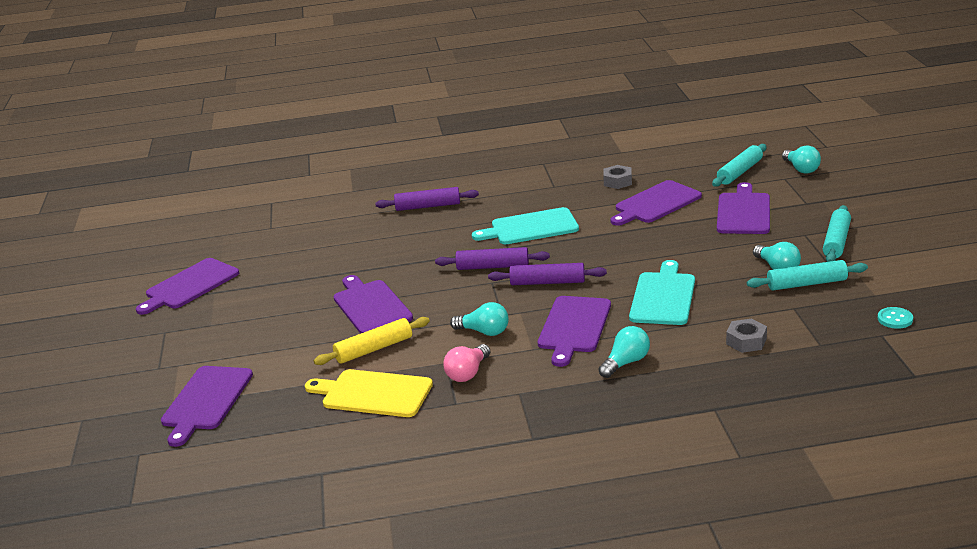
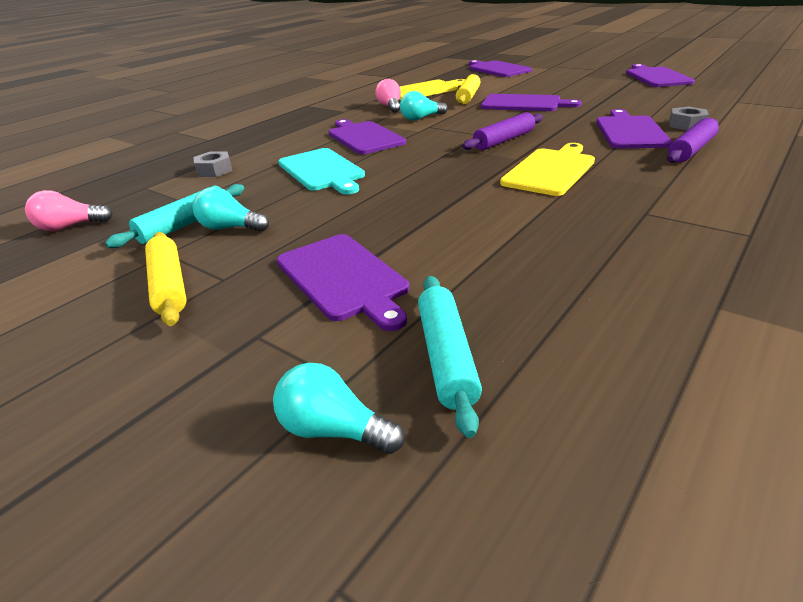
camera: 135 degrees right, 5 degrees up
(531, 228) = (550, 170): turquoise cutting board -> yellow cutting board
(547, 282) = (437, 147): purple rolling pin -> none
(617, 181) = (591, 251): grey nut -> grey nut (686, 125)
(626, 362) = (296, 136): turquoise light bulb -> none
(656, 203) = (479, 242): purple cutting board -> purple cutting board (630, 131)
(836, 241) = (169, 286): turquoise rolling pin -> yellow rolling pin
(895, 319) = (70, 227): turquoise button -> pink light bulb

